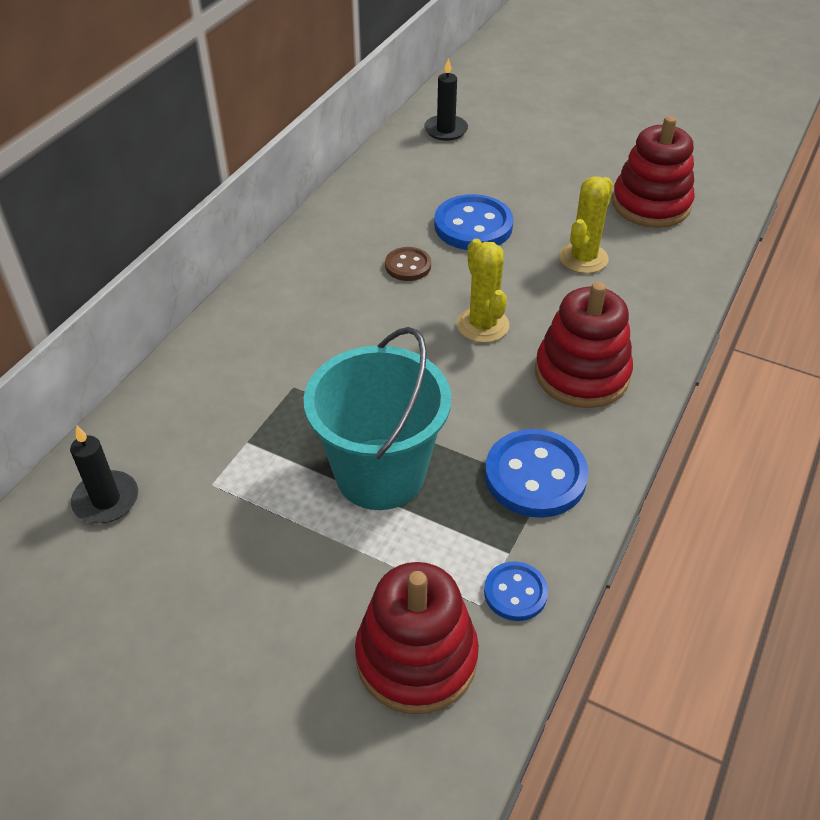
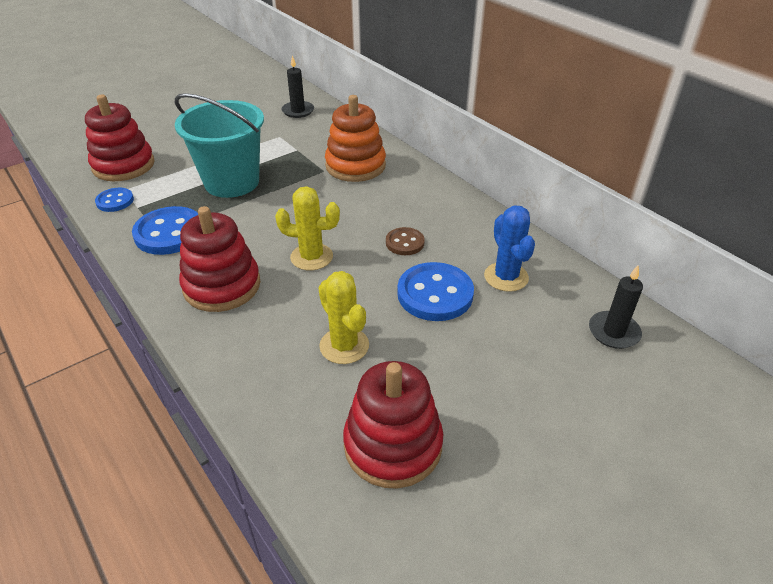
camera: 115 degrees right, 5 degrees down
(264, 359) = (355, 166): none -> orange stacking toy
(416, 191) = (506, 277): none -> blue cactus

